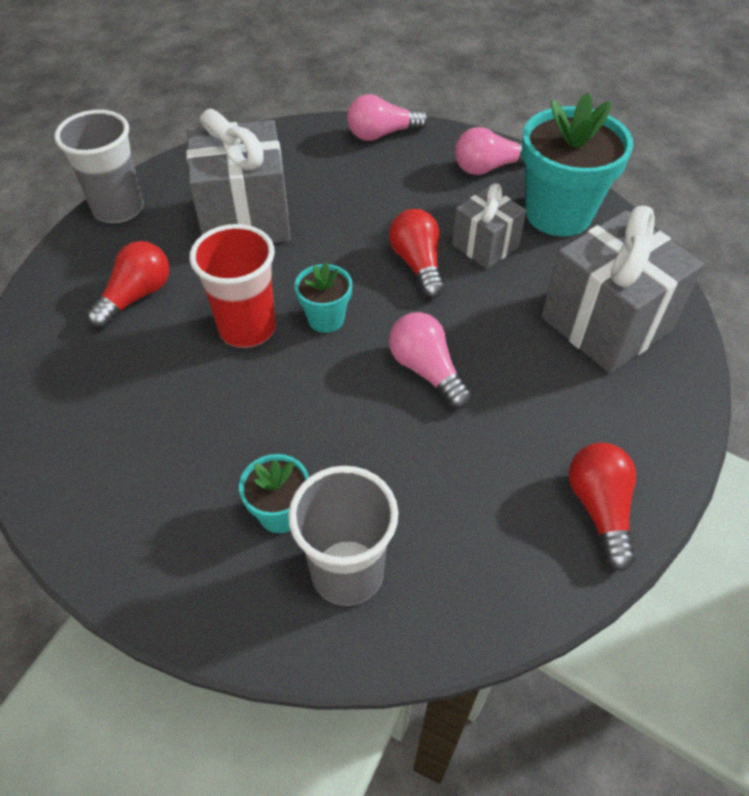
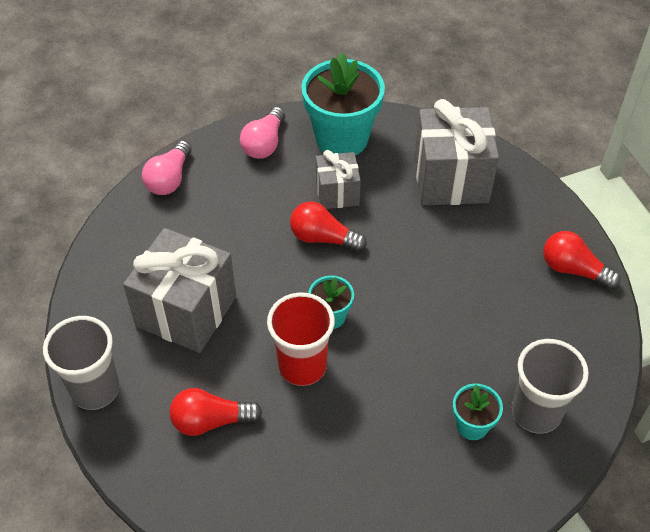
camera: 55 degrees left, 0 degrees up
(136, 296) = (211, 421): red light bulb -> red light bulb turned 75 degrees counterclockwise
(426, 370) = (418, 288): pink light bulb -> none

